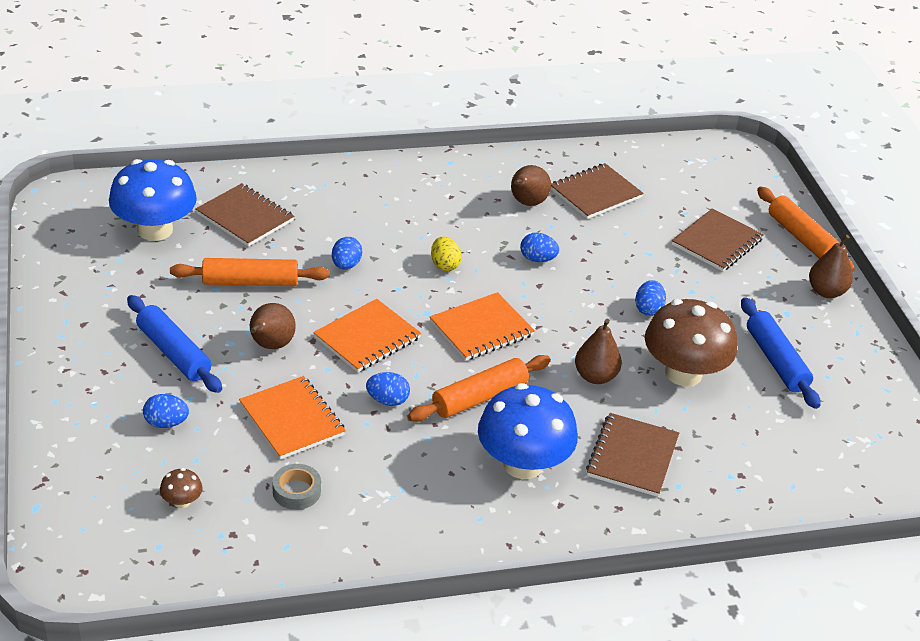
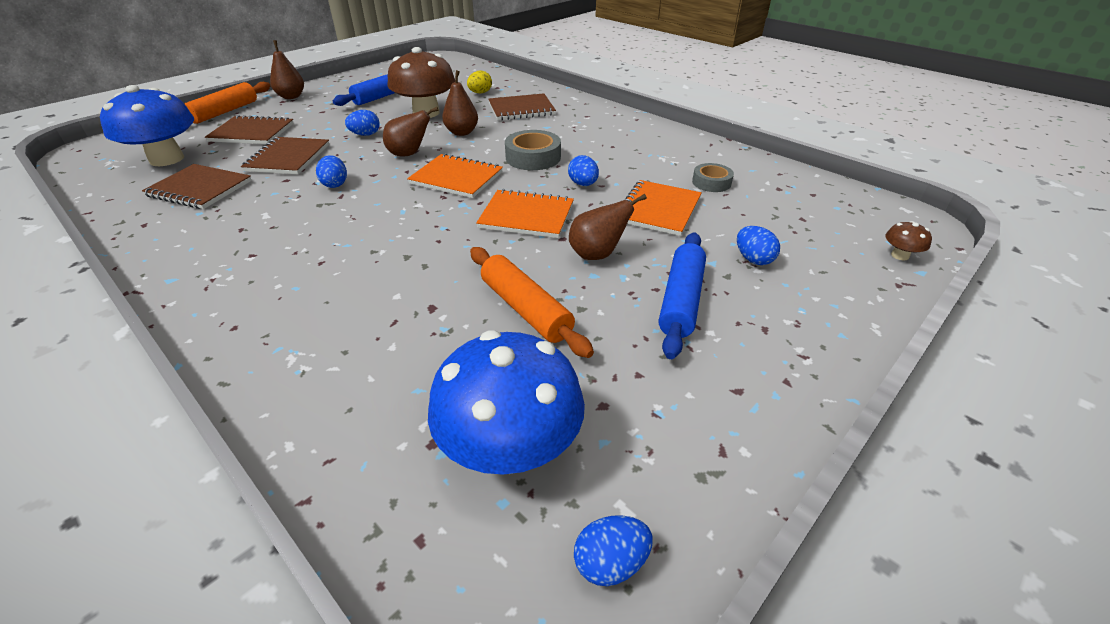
camera: 120 degrees left, 0 degrees up
(182, 502) = (795, 216): brown mushroom -> brown mushroom (900, 255)
(245, 217) = (407, 378): brown notebook -> brown notebook (288, 158)
(346, 265) = (435, 266): blue egg -> blue egg (610, 563)
(444, 265) = (383, 218): yellow egg -> yellow egg (480, 93)
(479, 397) = (533, 157): orange rolling pin -> grey tape
(523, 464) = (572, 131): blue mushroom -> blue mushroom (167, 159)
(527, 203) = (239, 213): brown pear -> brown pear (409, 154)

